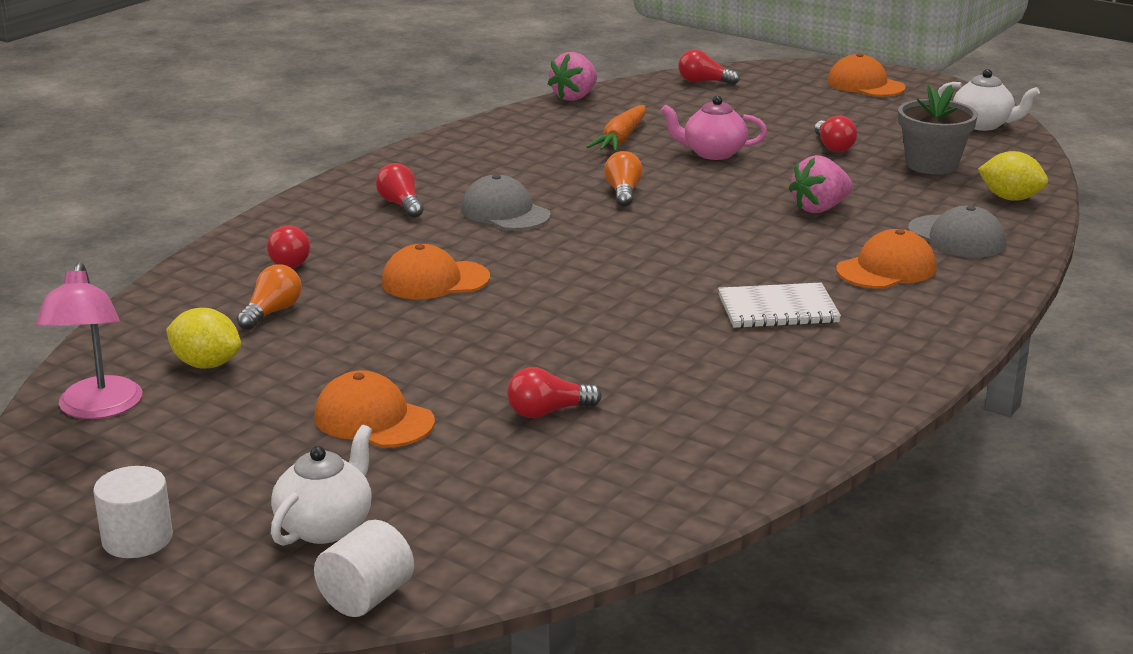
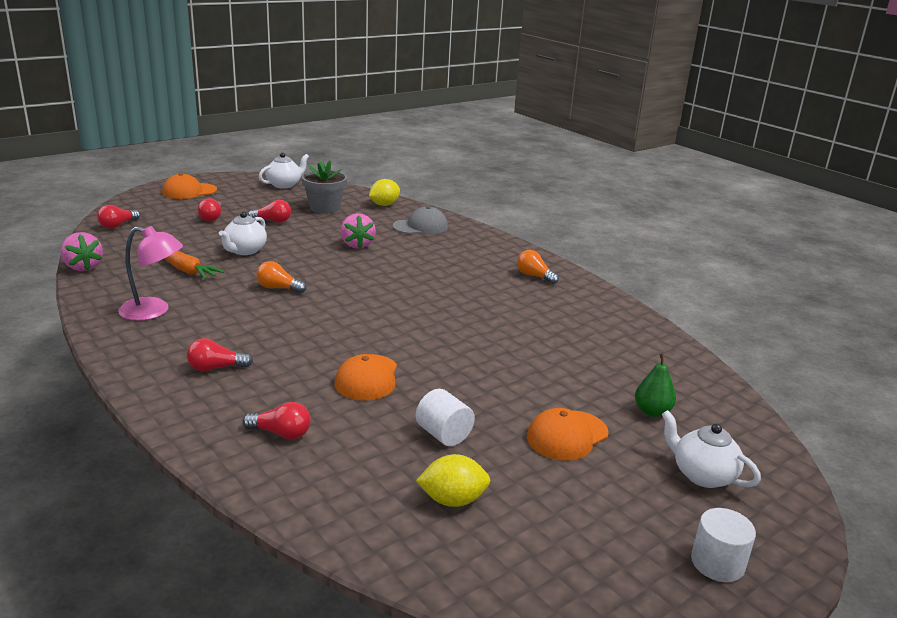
camera: 75 degrees left, 0 degrees up
(97, 409) = (509, 570): pink lamp -> pink lamp (154, 311)
(206, 364) = (452, 500): yellow lemon -> yellow lemon turned 45 degrees clockwise
(272, 312) = (375, 456): orange light bulb -> orange light bulb (534, 276)
(366, 597) = (782, 471): white cylinder -> white cylinder (443, 435)
(475, 480) = (652, 411): none -> green pear
(505, 212) = (272, 332): grey cap -> none
(548, 412) = (575, 373): red light bulb -> red light bulb (212, 218)
(712, 153) = (244, 251): pink teapot -> white teapot
(778, 309) = (478, 285): white notebook -> none
(886, 269) = (447, 250): orange cap -> none

